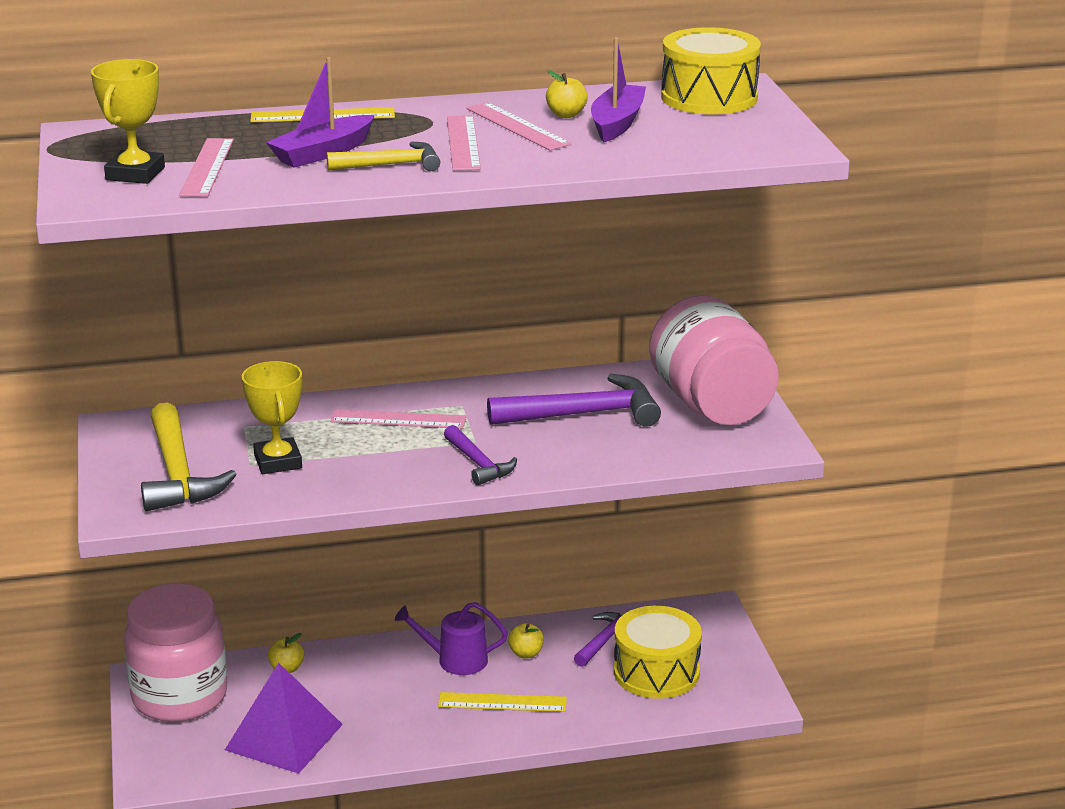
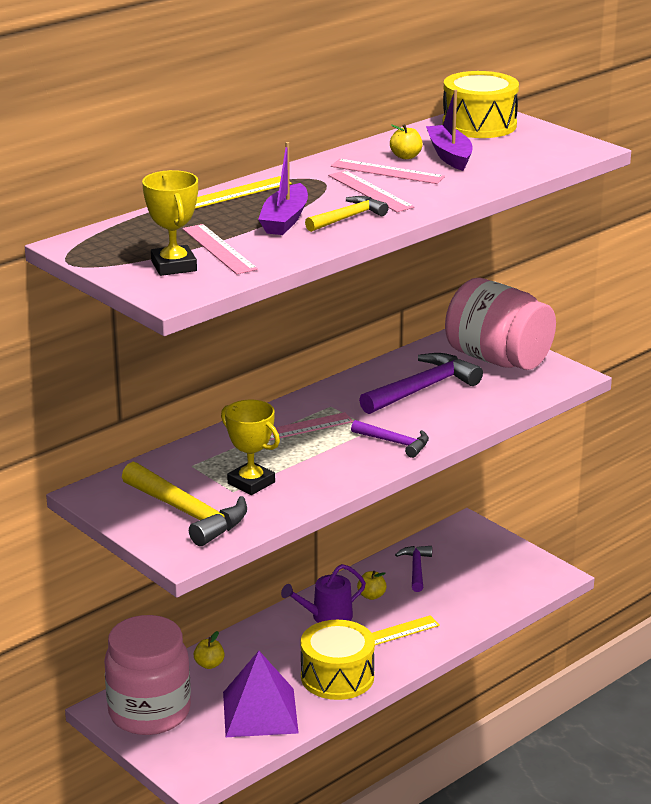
camera: 30 degrees left, 0 degrees up
(656, 672) = (472, 578): yellow drum -> yellow drum (337, 676)

